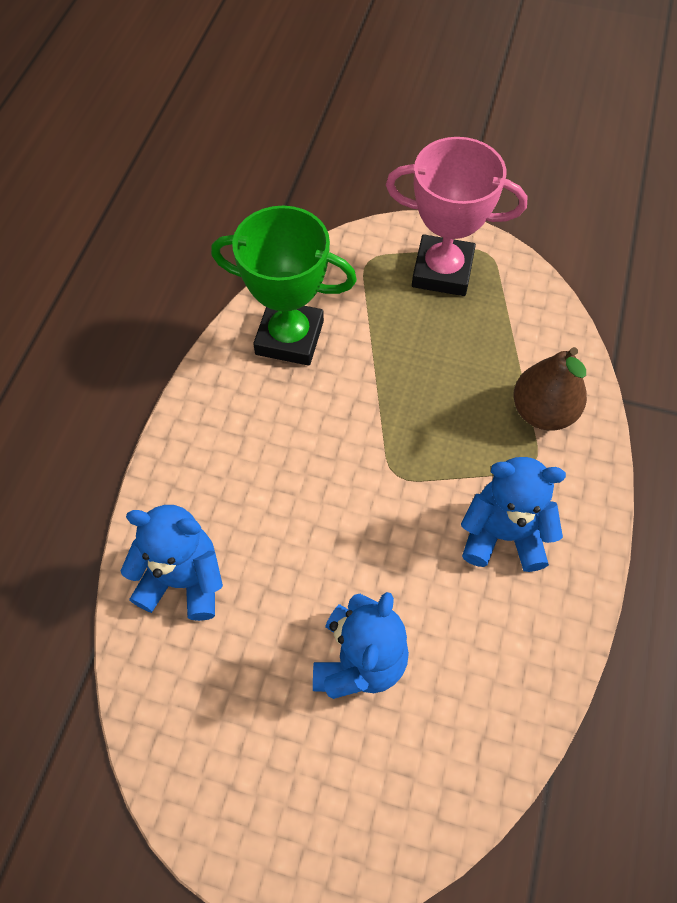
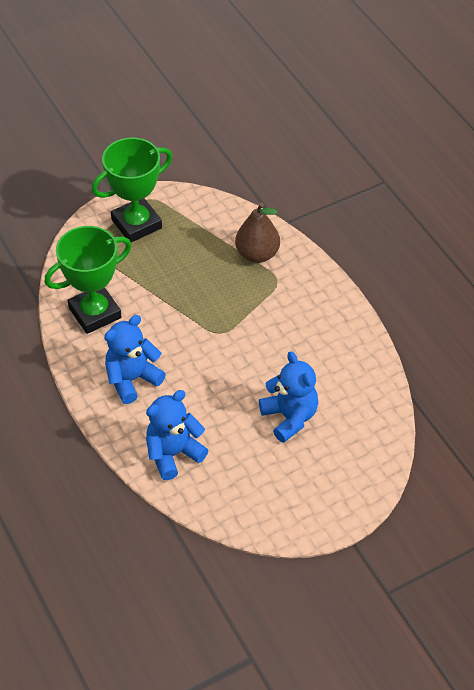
camera: 45 degrees left, 10 degrees down
(442, 271) = (136, 224): pink trophy -> green trophy
(503, 535) = (296, 319): blue teddy bear -> blue teddy bear (132, 379)

